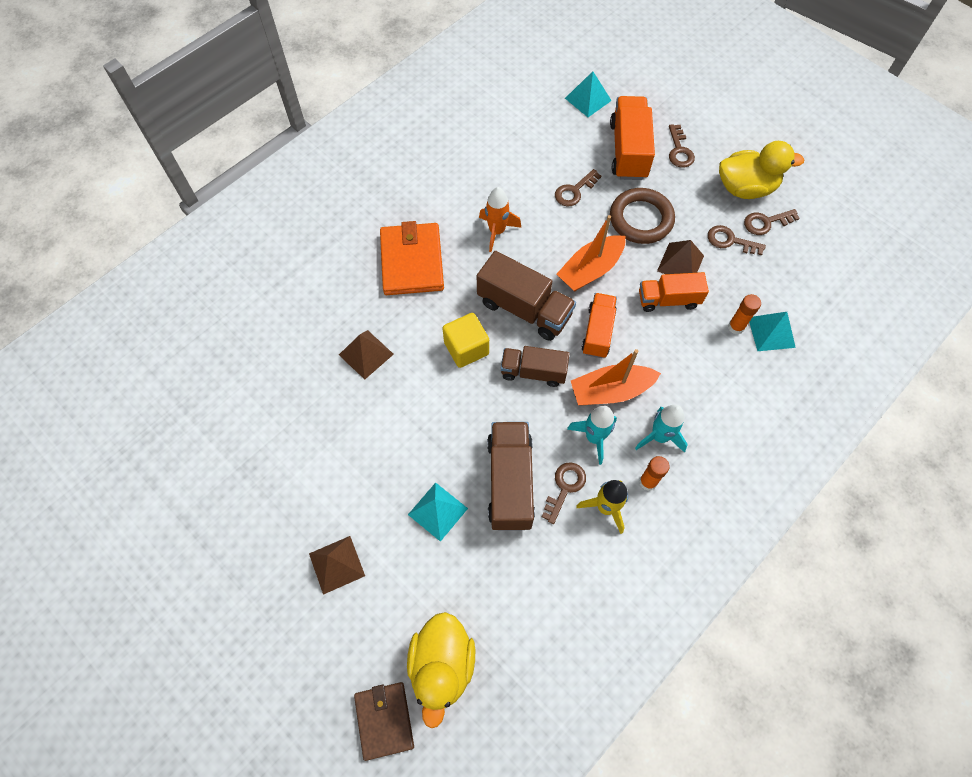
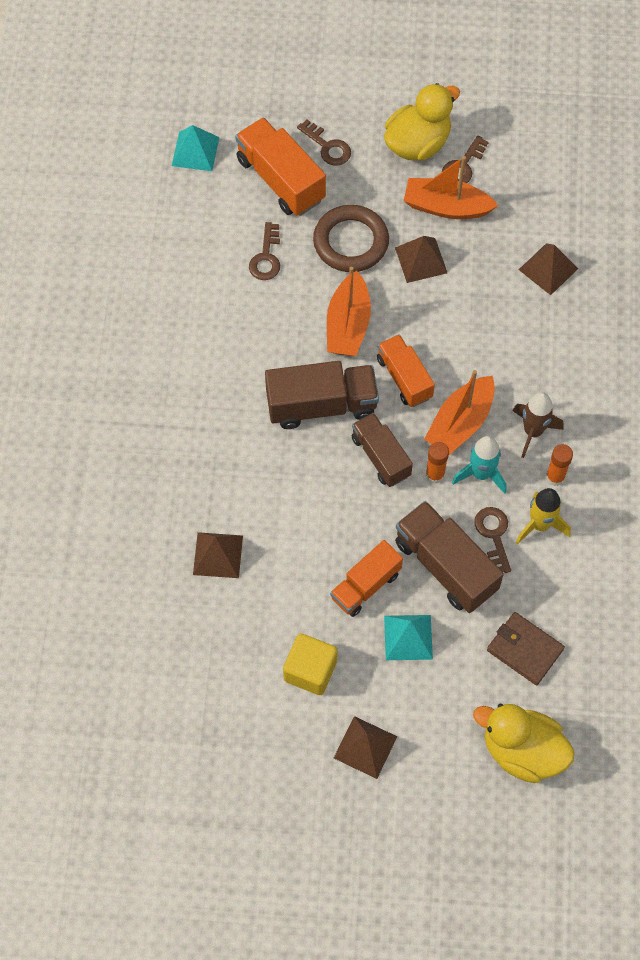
camera: 40 degrees left, 0 degrees up
(384, 720) = (515, 827): brown wallet -> brown wallet (524, 650)
(412, 262) = (177, 438): orange wallet -> none
(442, 666) = (522, 751): yellow duck -> yellow duck turned 150 degrees clockwise
(466, 348) = (303, 480): yellow cube -> yellow cube (310, 670)
(497, 231) = (230, 350): orange rocket -> none
(533, 372) = (380, 456): brown truck -> brown truck turned 90 degrees clockwise
(659, 437) = (533, 432): turquoise rocket -> brown rocket
(668, 300) = (439, 303): orange truck -> orange truck (365, 586)
(730, 241) = (446, 207): brown key -> orange boat
(736, 327) = (516, 286): orange glue stick -> orange glue stick (435, 475)
(771, 332) = (548, 269): turquoise pyramid -> brown pyramid

